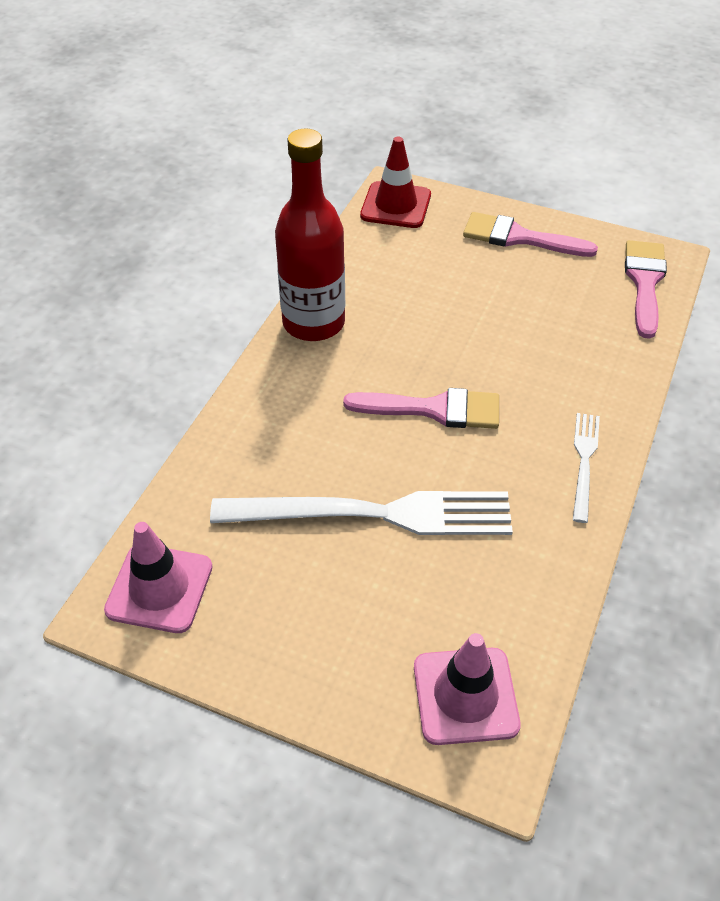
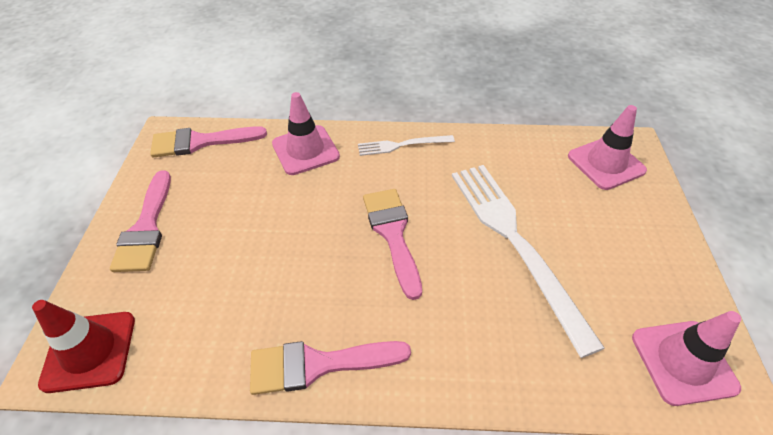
camera: 110 degrees left, 0 degrees up
(313, 323) = (318, 364): red bottle -> pink brush
(602, 366) = (305, 150): none -> pink traffic cone

